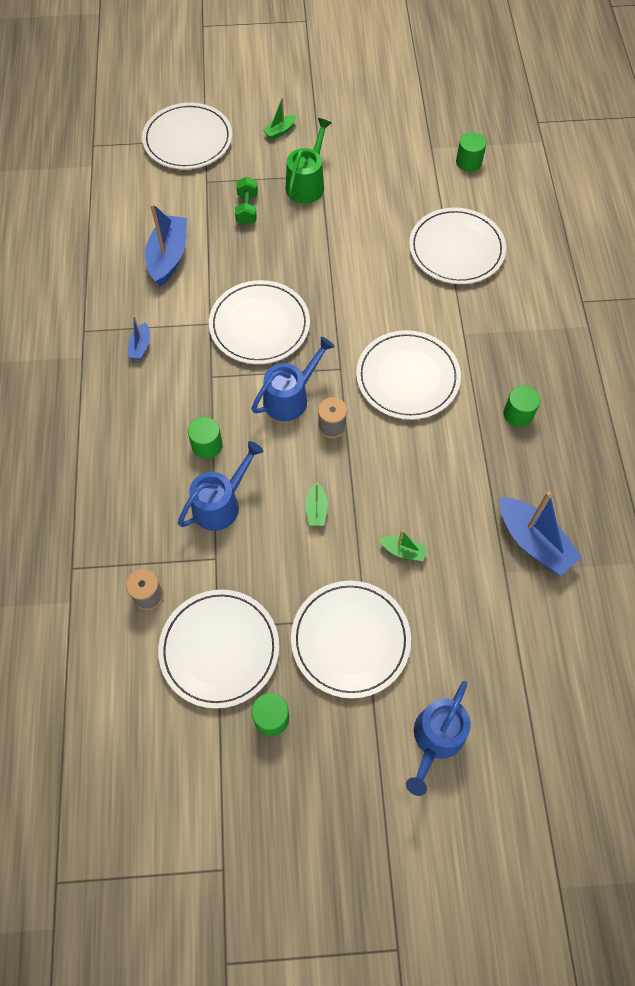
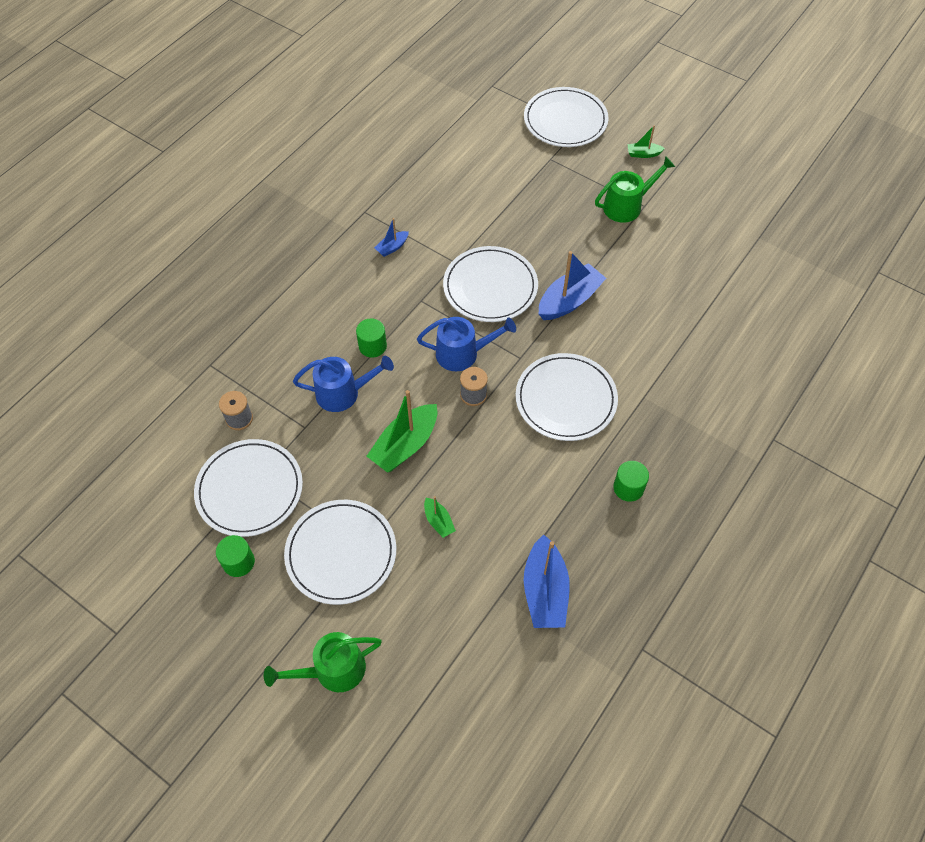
camera: 40 degrees right, 5 degrees down
(168, 256) = (471, 196): blue boat -> blue boat (569, 300)
(247, 209) = (562, 197): green dumbbell -> none
(316, 509) = (405, 445): green boat -> green boat, size x2.00
(436, 739) = (333, 670): blue watering can -> green watering can
(456, 249) = (702, 329): white plate -> none
(468, 162) = (781, 268): green cylinder -> none

